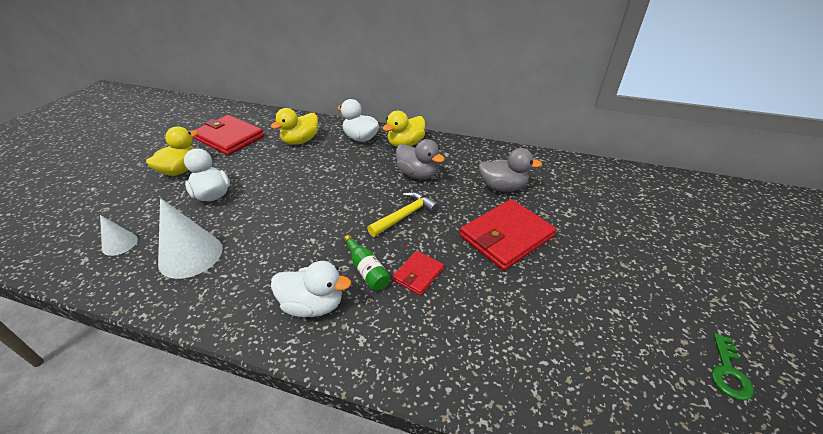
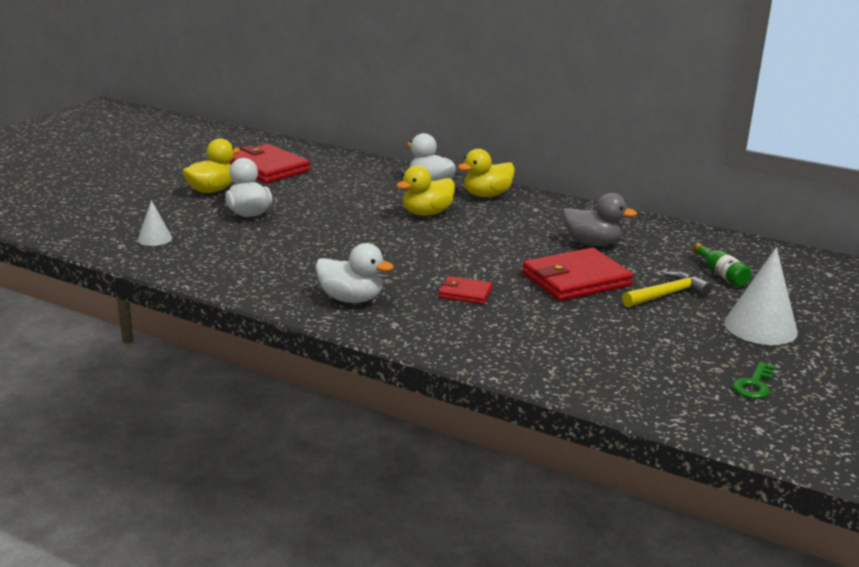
camera: 10 degrees right, 15 degrees down
(191, 255) = (228, 254): white cone -> white cone (760, 327)
(300, 141) = (354, 179): yellow duck -> yellow duck (426, 213)
(367, 270) = (411, 284): green bottle -> green bottle (721, 274)
(405, 216) = (465, 252): yellow hammer -> yellow hammer (667, 294)
(417, 174) = (492, 222): grey duck -> none
(418, 274) = (465, 293): red wallet -> red wallet turned 60 degrees clockwise

